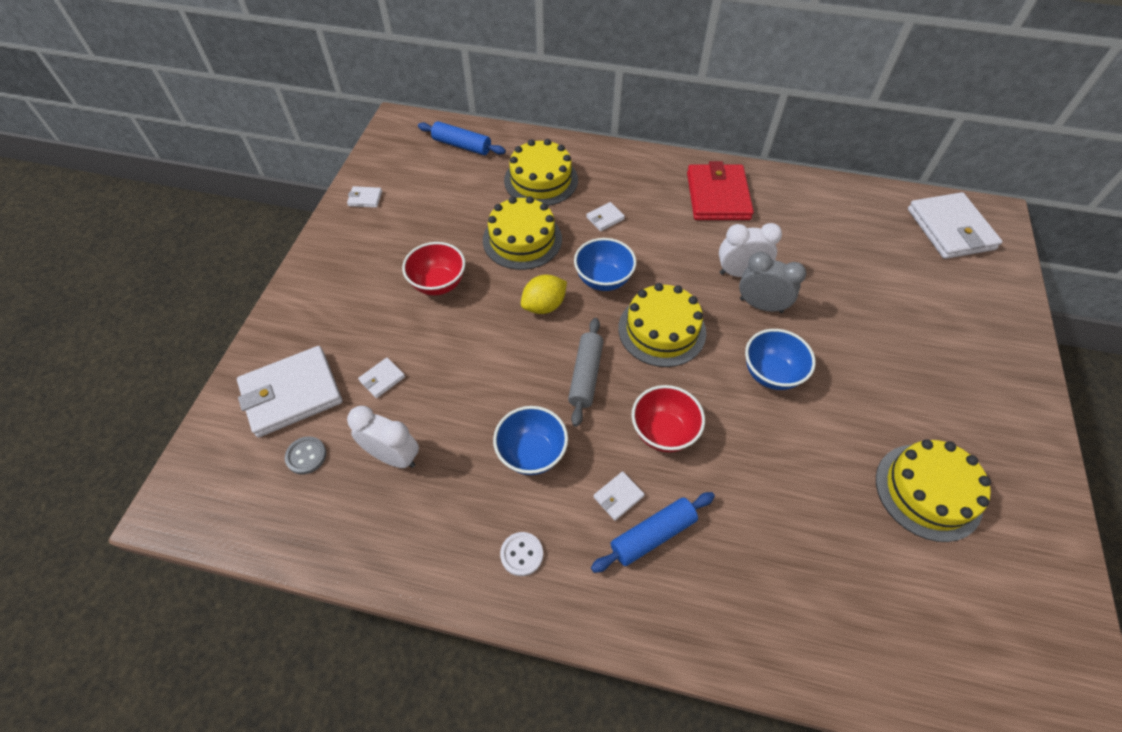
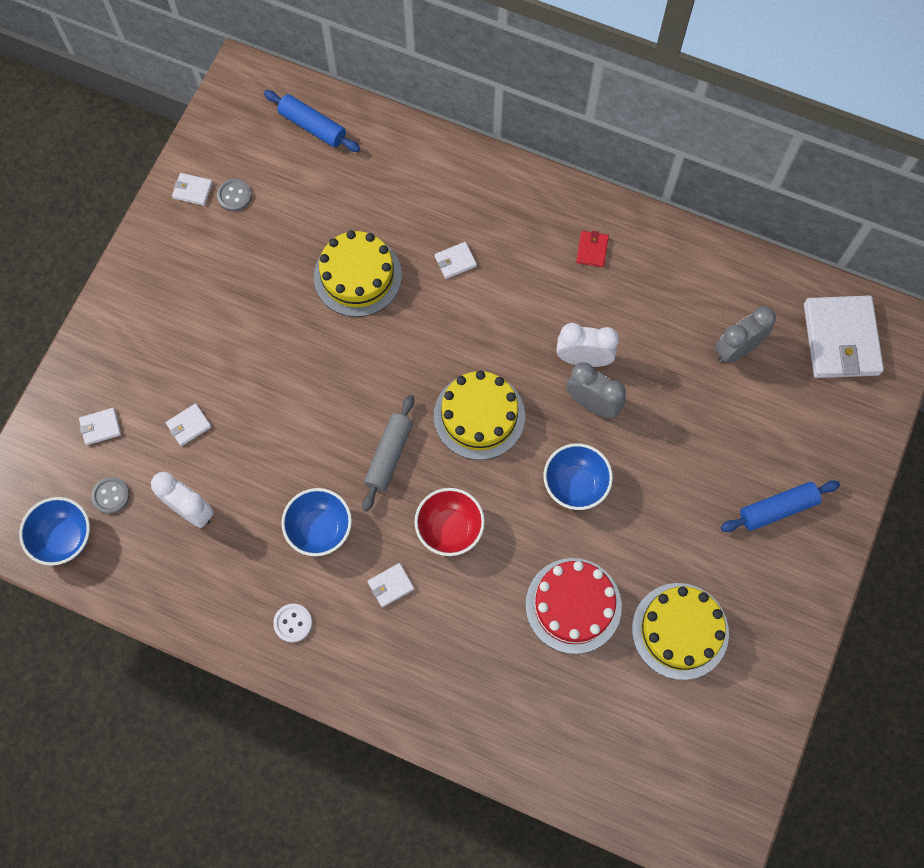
camera: 10 degrees right, 15 degrees up
(292, 394) = (100, 427): white wallet -> white wallet, size x0.43
(402, 198) = (234, 196): none -> grey button
(438, 284) = (258, 320): red bowl -> none
(541, 180) = (395, 194): yellow cake -> none
(544, 306) = (364, 366): yellow lemon -> none
(603, 280) = (433, 344): blue bowl -> blue bowl (64, 538)
(652, 535) = (412, 626): blue rolling pin -> blue rolling pin (777, 509)
(718, 196) = (592, 250): red wallet -> red wallet, size x0.43
(811, 485) = (573, 605): none -> red cake
(868, 248) = (736, 349): none -> grey clock

